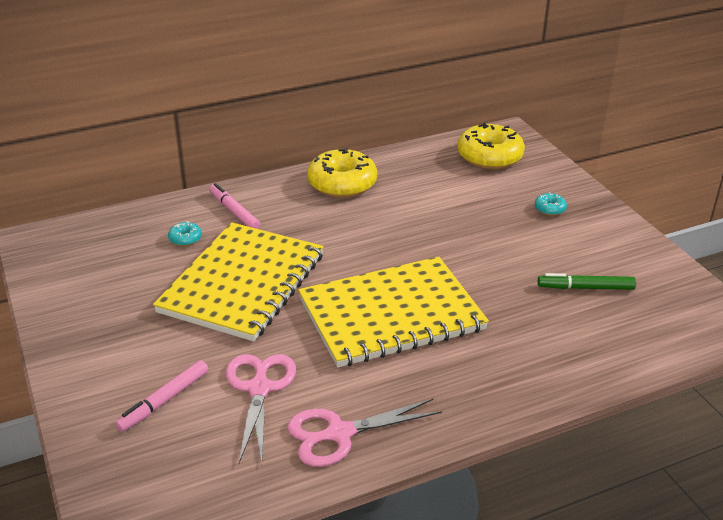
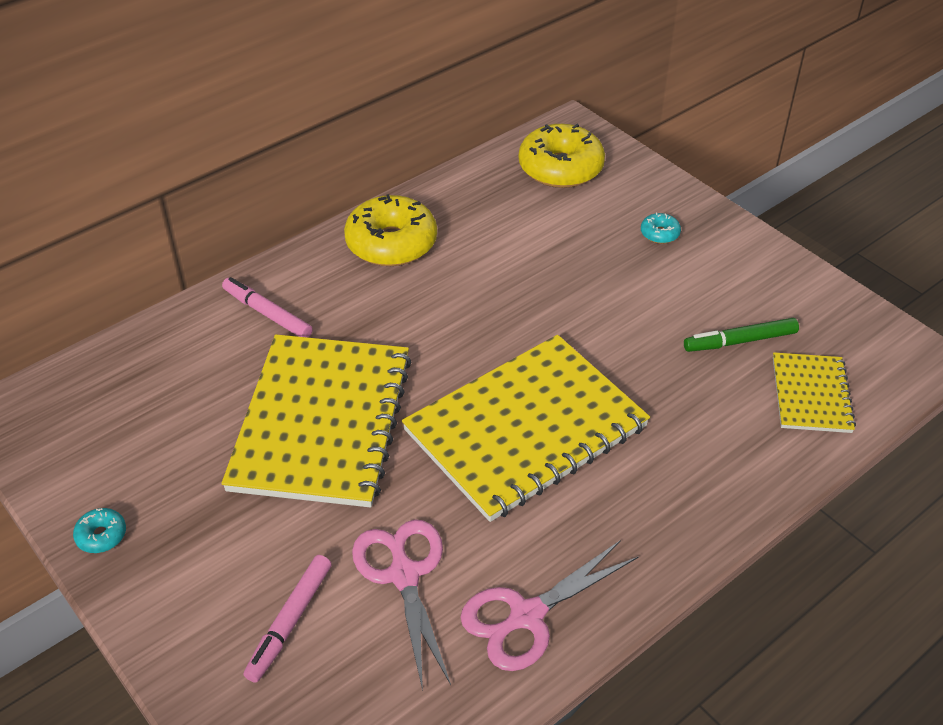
camera: 15 degrees left, 10 degrees up
(185, 239) = (219, 368): turquoise donut -> turquoise donut (101, 535)
(630, 333) = (811, 394): none -> yellow notebook

